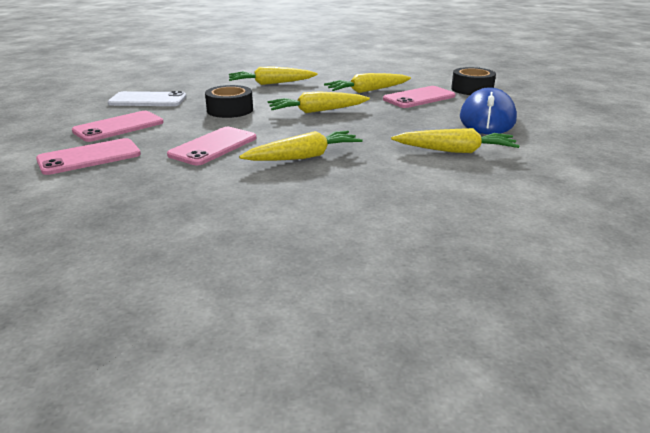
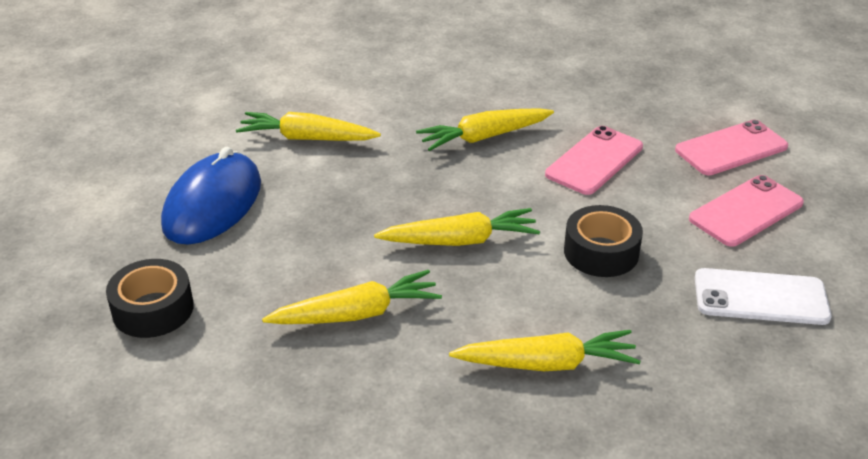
camera: 175 degrees left, 10 degrees up
(419, 98) = (274, 278): pink phone -> none

